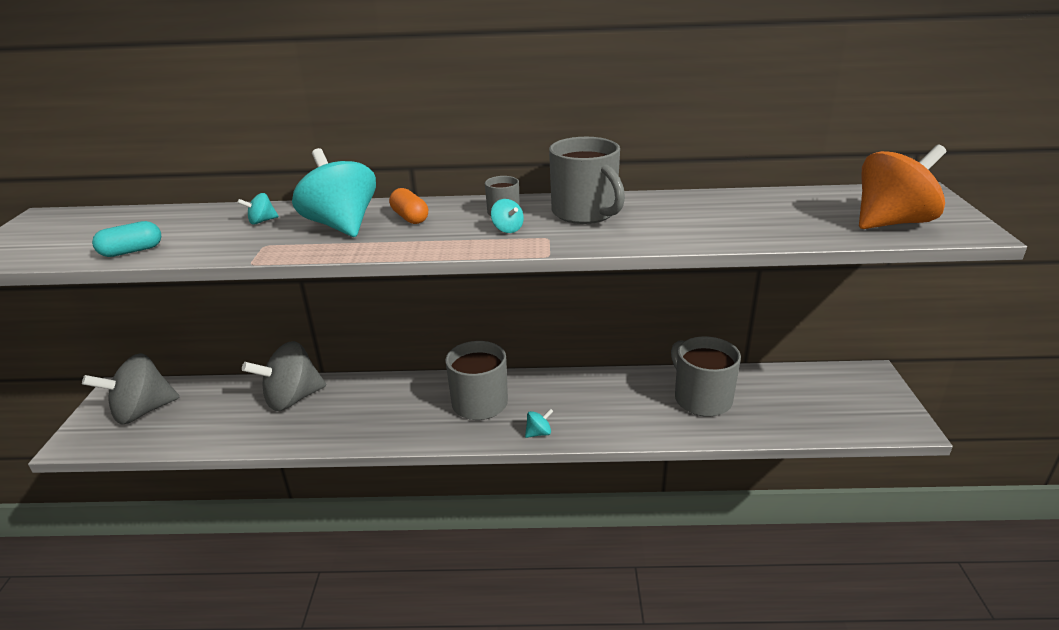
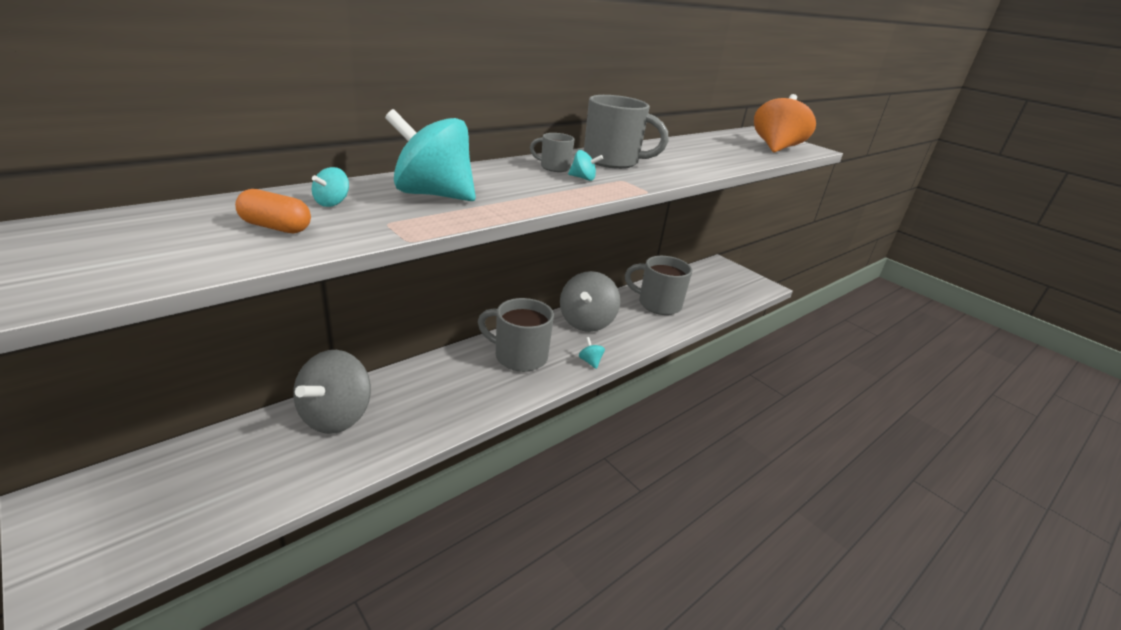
camera: 45 degrees left, 0 degrees up
(132, 251) = (213, 258): turquoise capsule -> none
(142, 411) = (138, 505): grey spinning top -> grey spinning top (586, 322)
(410, 217) = (485, 180): orange capsule -> orange capsule (276, 227)
(539, 433) = (590, 361): turquoise spinning top -> turquoise spinning top turned 45 degrees counterclockwise

